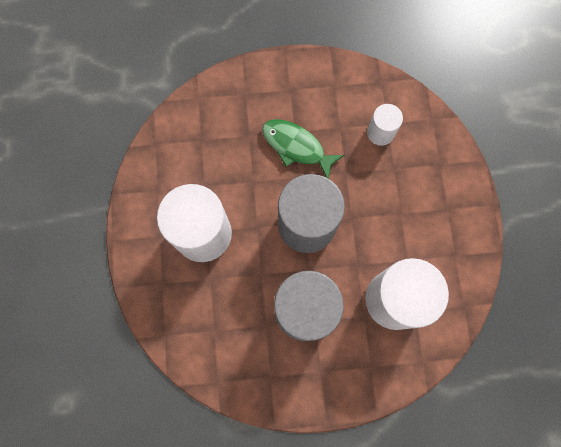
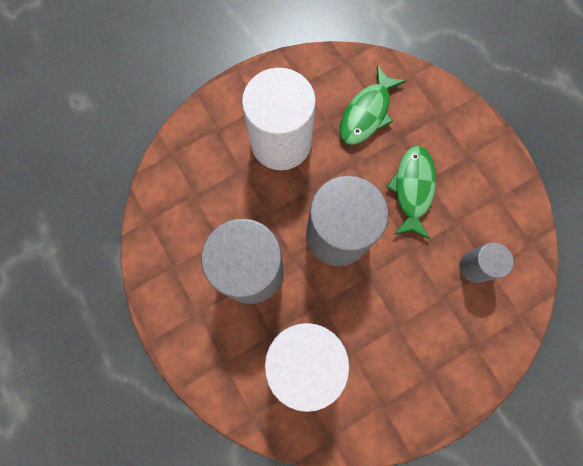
camera: 65 degrees right, 0 degrees up
(213, 150) = (367, 113): none -> green fish
(380, 132) = (475, 266): white cylinder -> grey cylinder

